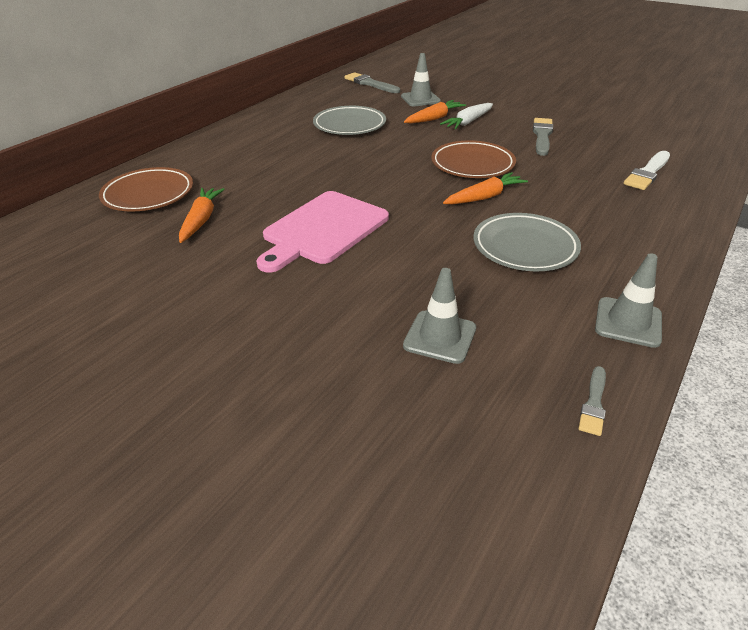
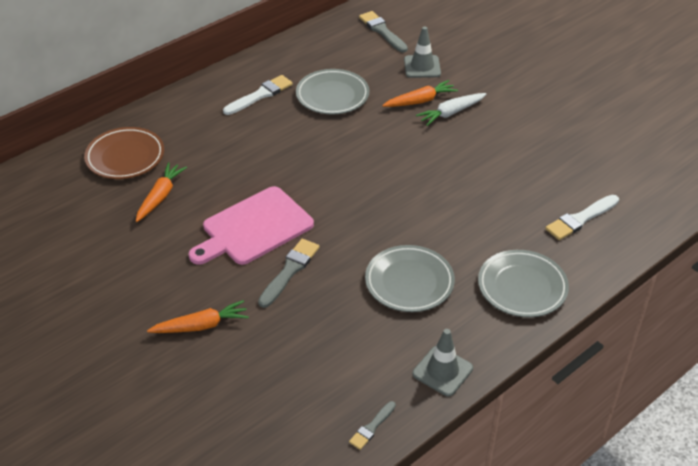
camera: 15 degrees right, 5 degrees up
(278, 133) = (260, 95): none -> white brush
(440, 337) = (296, 351): grey traffic cone -> none
(472, 164) = (421, 175): brown plate -> none
(484, 197) = (408, 218): orange carrot -> orange carrot (201, 326)
(542, 136) = (513, 147): grey brush -> grey brush (290, 271)
(643, 231) = (522, 287): none -> grey plate

